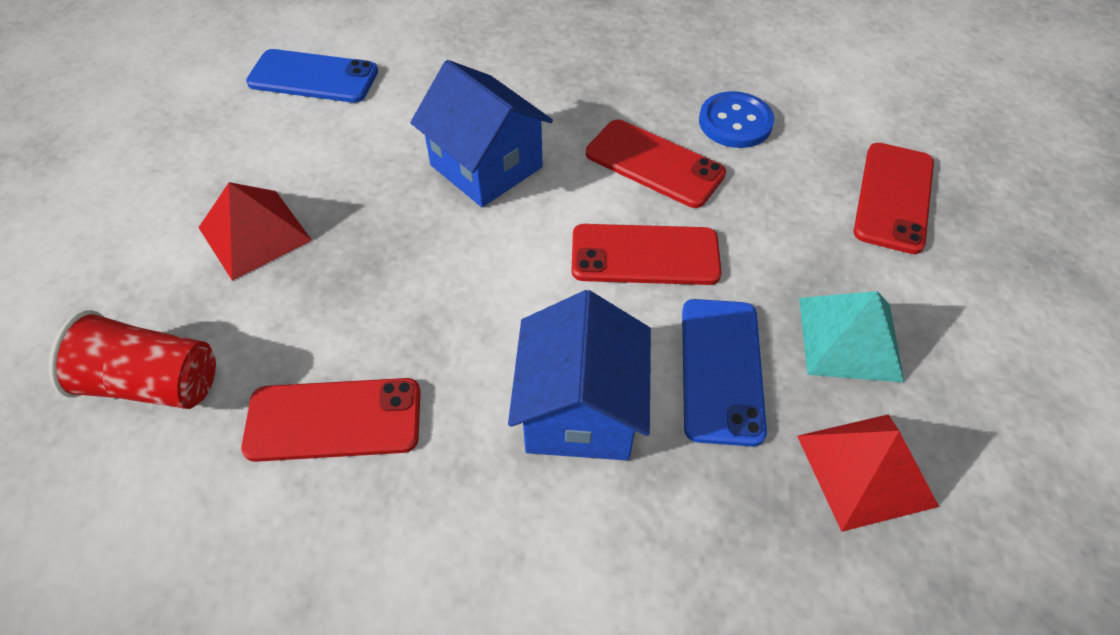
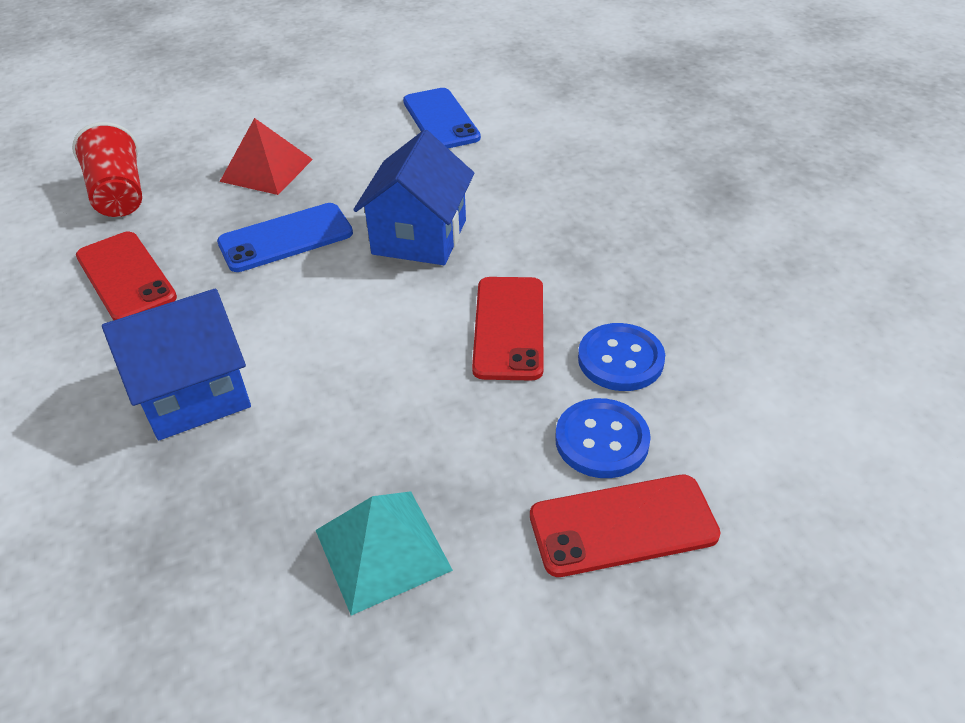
camera: 60 degrees right, 10 degrees down
(645, 255) = (388, 365): red phone -> none
(721, 370) = (285, 465): blue phone -> blue phone (286, 238)
(810, 170) = (602, 440): none -> blue button
(866, 470) = (222, 614): red pyramid -> none

